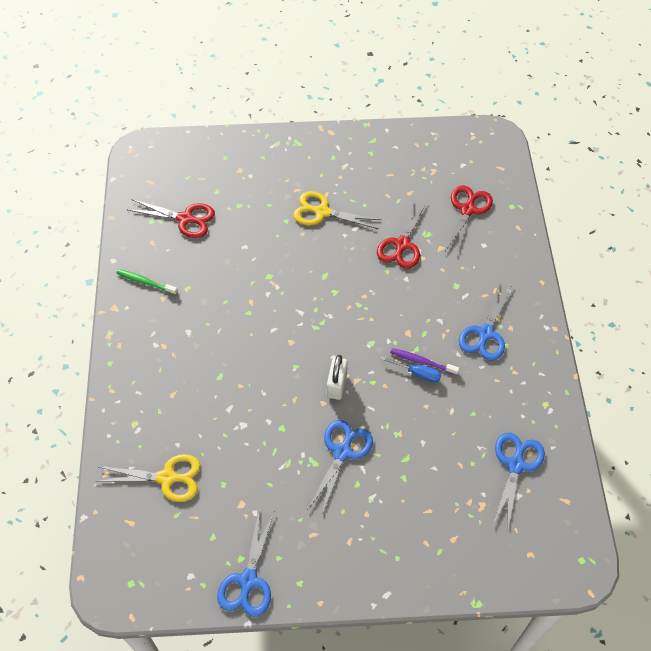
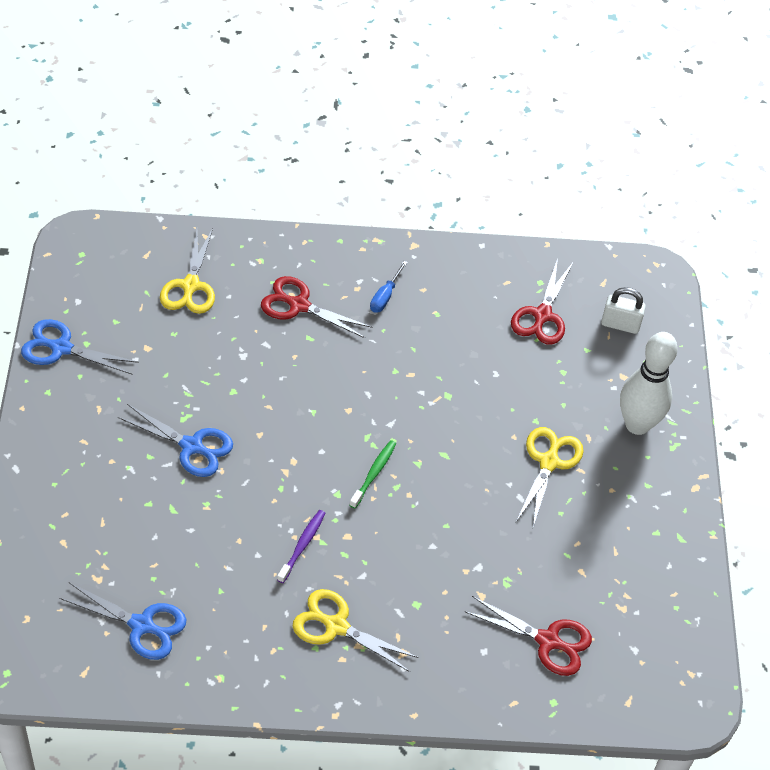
camera: 90 degrees right, 5 degrees down
(145, 282) = (447, 274): green toothbrush -> green toothbrush (374, 473)
(282, 162) = (637, 424): none -> white bowling pin
(337, 385) = (281, 450): white padlock -> white padlock (620, 324)
(402, 245) = (489, 549): red scissors -> red scissors (298, 305)
(417, 373) = (286, 538): blue screwdriver -> blue screwdriver (385, 296)
(485, 334) = (336, 626): blue scissors -> yellow scissors

